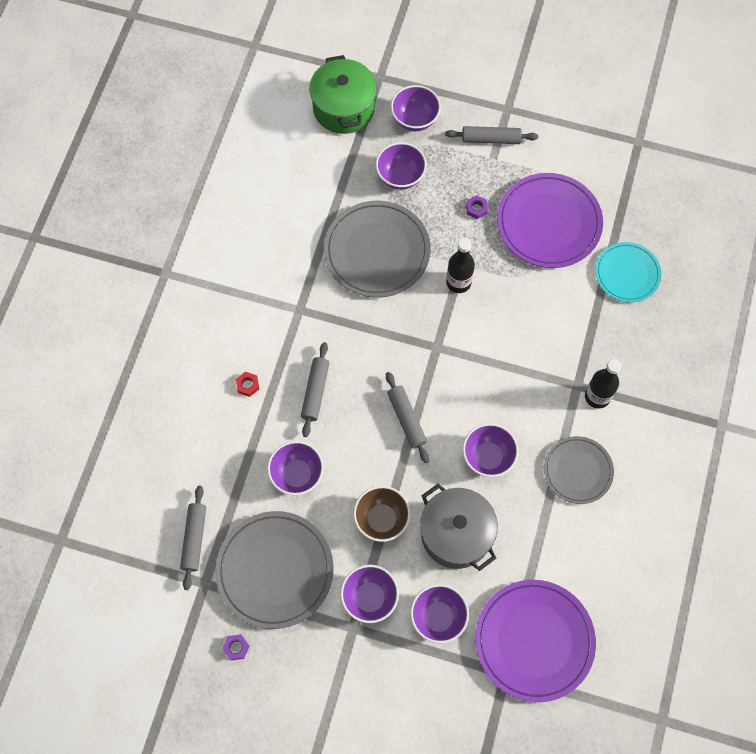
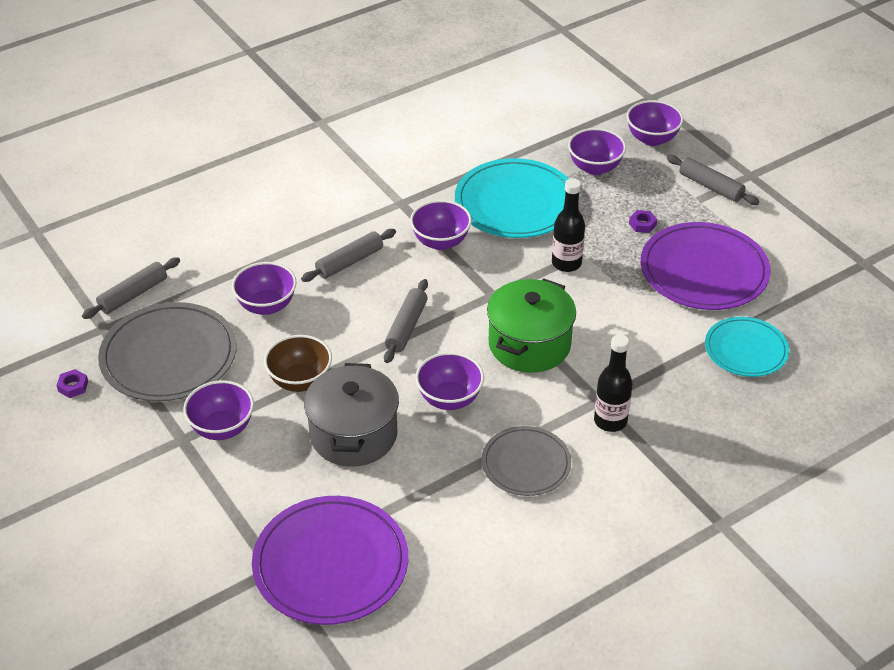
camera: 40 degrees right, 25 degrees down
(248, 385) = (299, 225): red nut -> none
(343, 108) = (595, 101): green pot -> green pot (529, 344)
(377, 251) = (515, 203): grey plate -> turquoise plate
(438, 617) = (264, 483): purple bowl -> purple bowl (440, 242)

